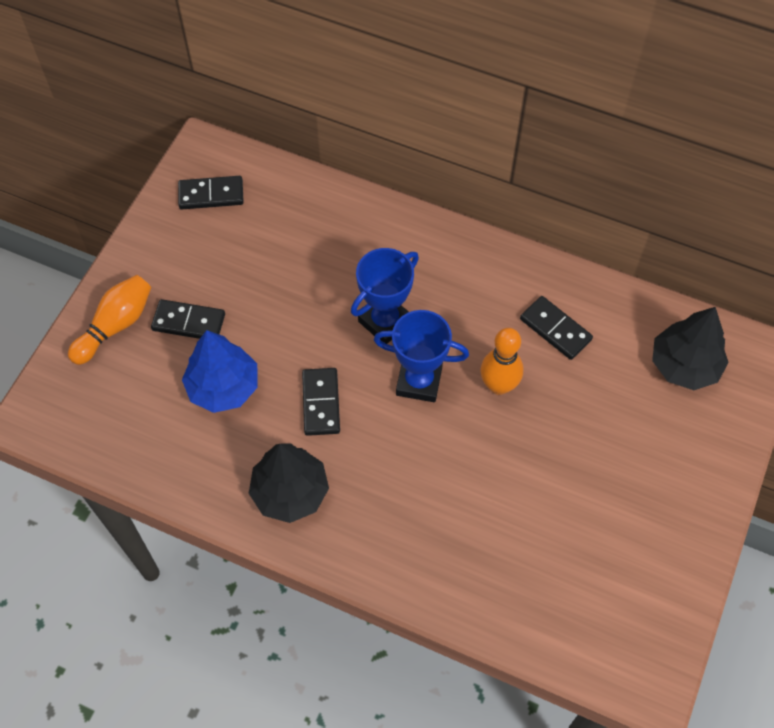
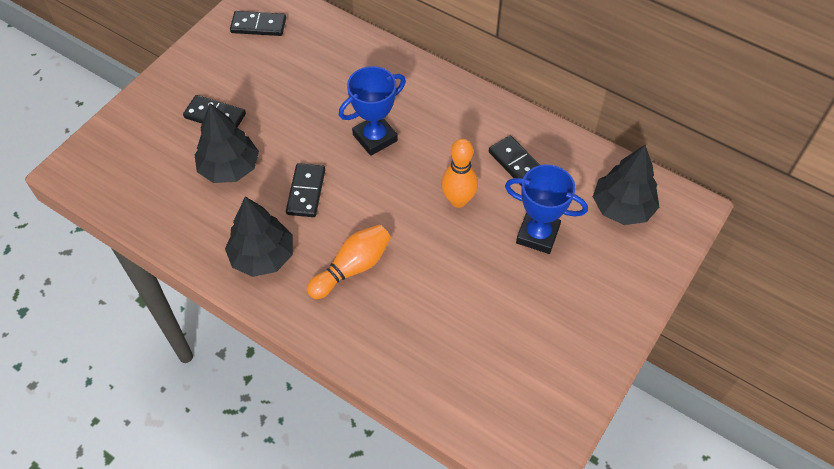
camera: 10 degrees right, 5 degrees down
(116, 325) = (156, 110): orange bowling pin -> orange bowling pin (352, 268)
(223, 387) = (229, 168): blue tree -> black tree
(419, 381) = (392, 187): blue trophy -> blue trophy (537, 235)

